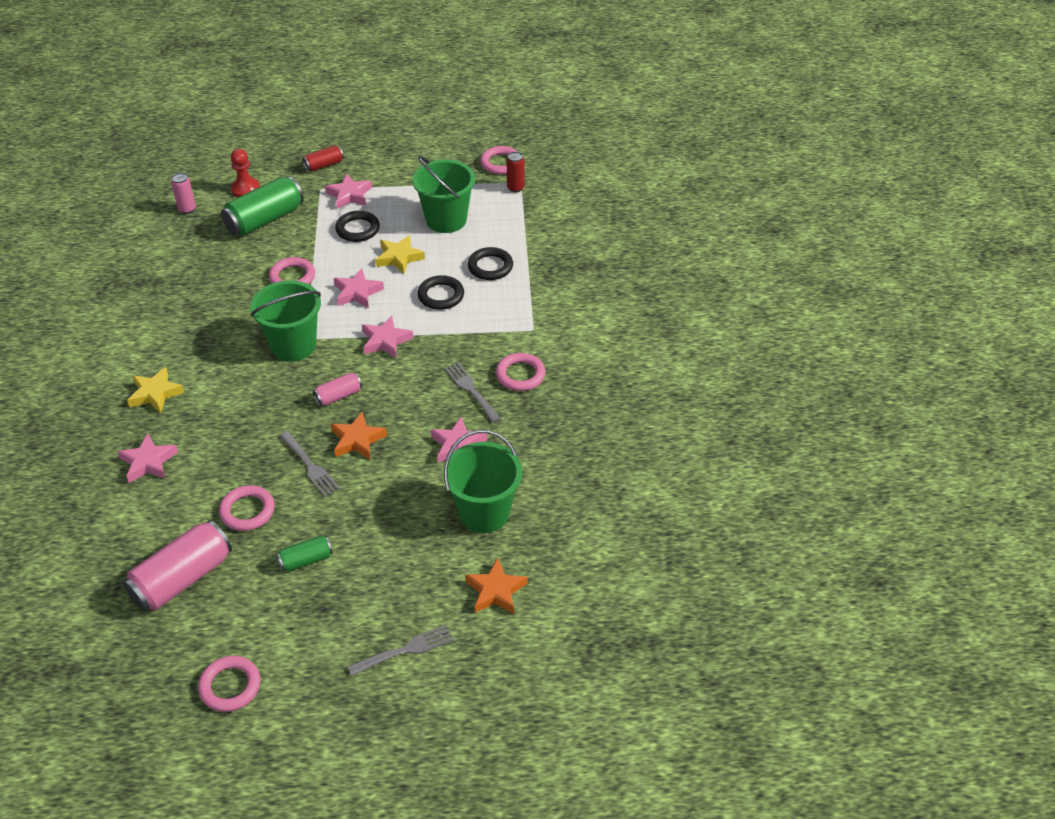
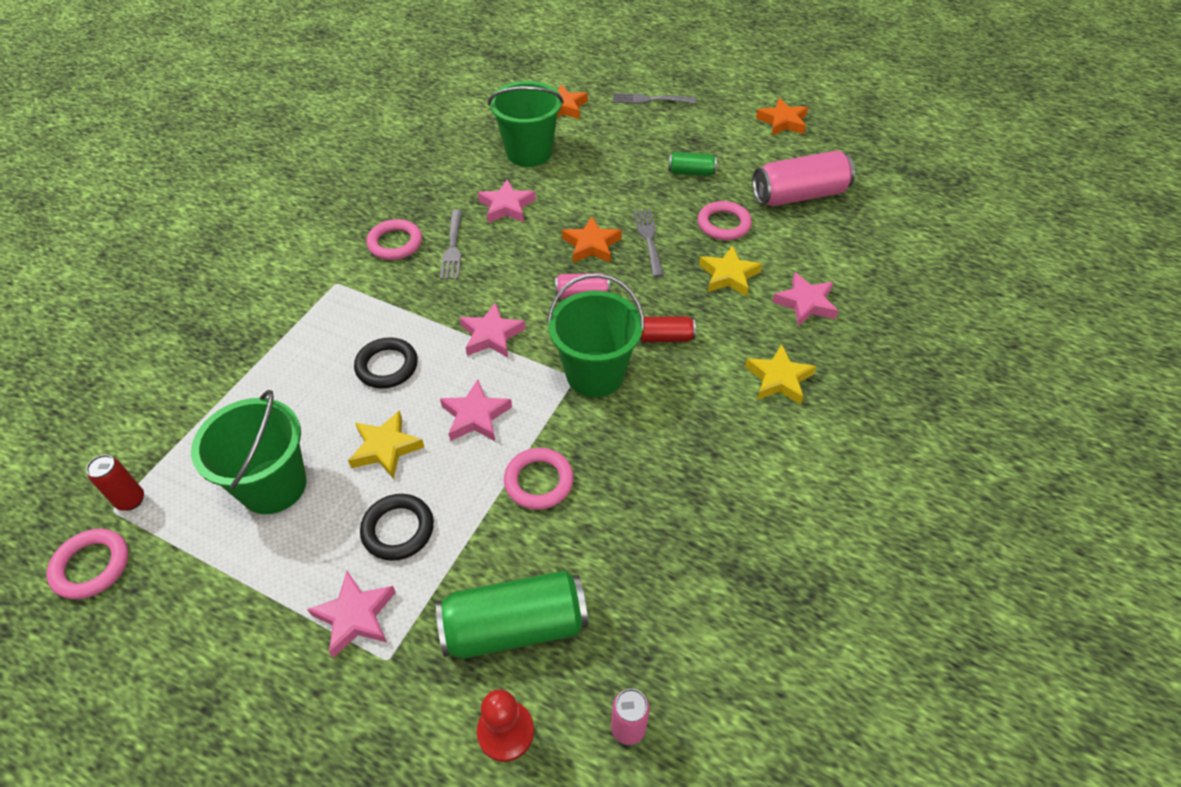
camera: 150 degrees left, 5 degrees up
(223, 461) = (729, 275): none -> yellow star
(230, 686) = (783, 122): pink ring -> orange star
(324, 165) = (339, 726): red can -> red can (665, 337)
(490, 267) = (297, 380): black ring -> none

